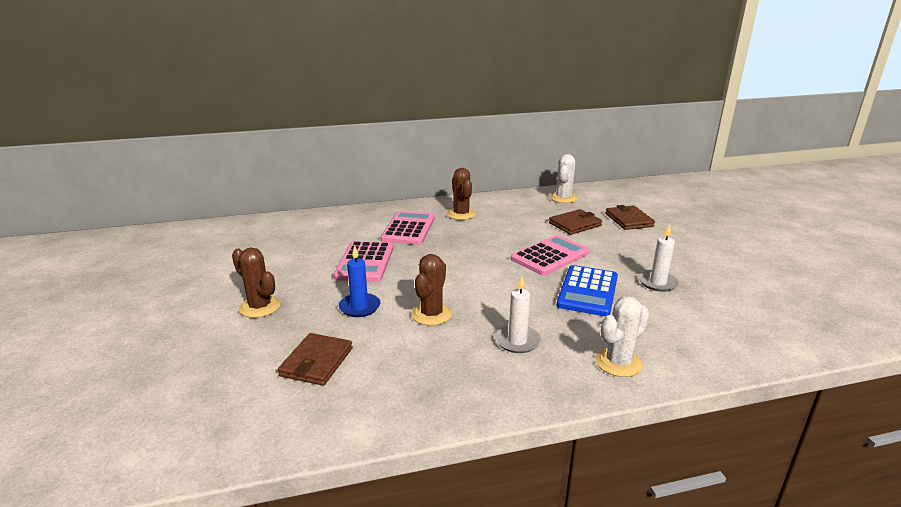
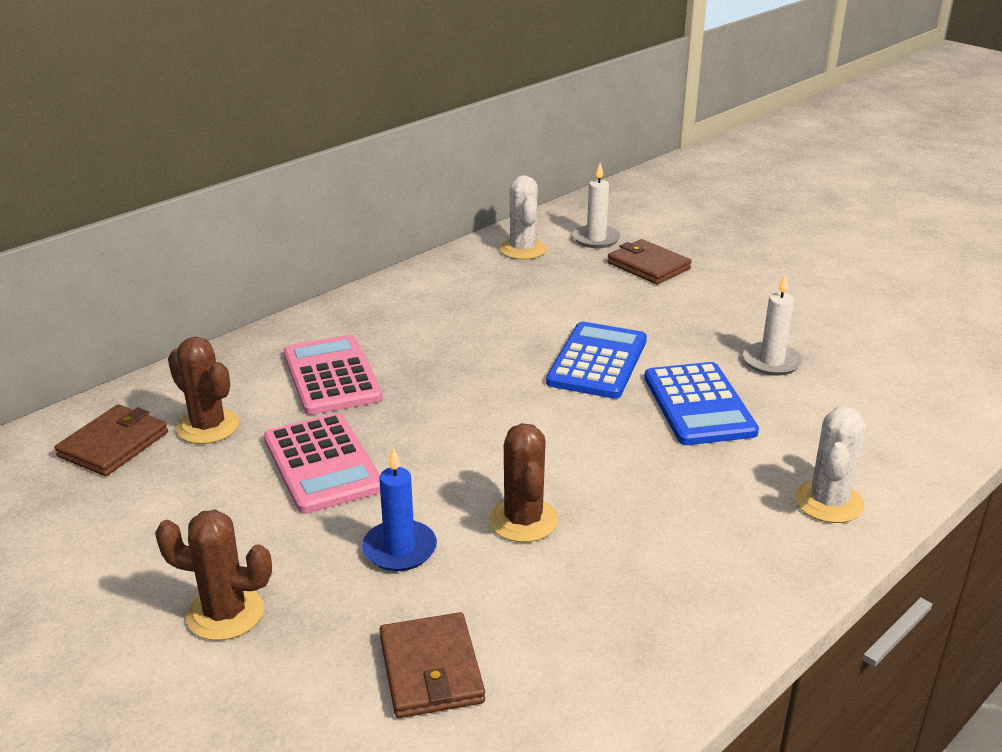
camera: 30 degrees left, 5 degrees up
(461, 214) = (392, 323): brown cactus -> brown cactus (208, 426)
(517, 341) = (681, 518): white candle -> white candle (596, 239)
(550, 256) = (597, 361): pink calculator -> blue calculator
(575, 224) = (582, 294): brown wallet -> brown wallet (114, 444)

